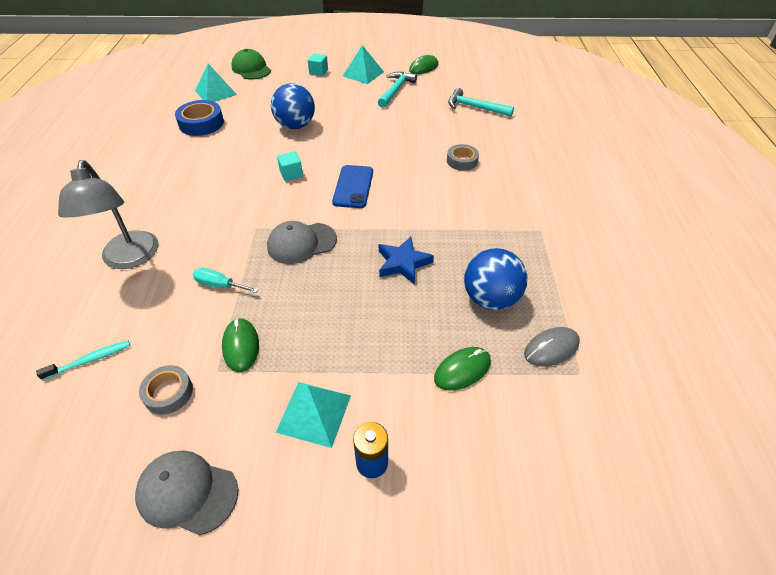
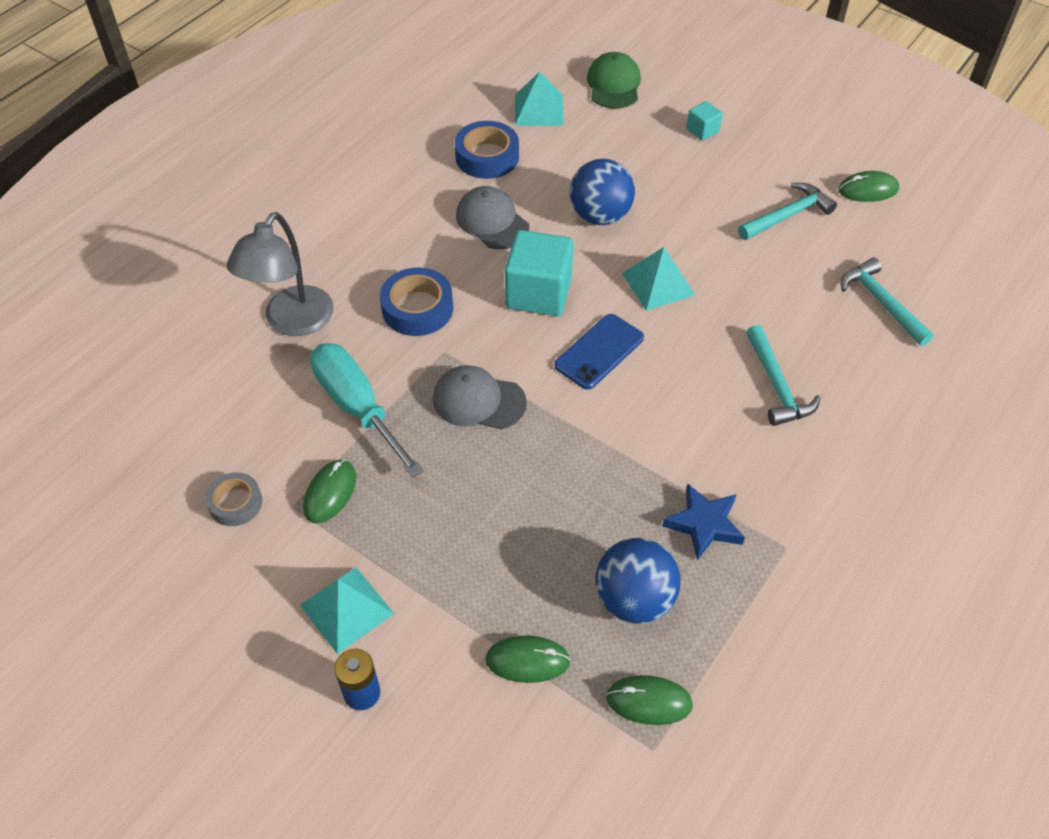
camera: 35 degrees right, 5 degrees up
(90, 360) = (191, 425): turquoise toothbrush -> none
(187, 492) = (192, 612): grey cap -> grey cap (492, 221)
(218, 213) = (417, 308): none -> blue tape
(219, 285) = (357, 407): turquoise screwdriver -> turquoise screwdriver, size x2.08
(291, 174) = (538, 293): turquoise cube -> turquoise cube, size x2.06
(363, 74) = (764, 162): turquoise pyramid -> turquoise pyramid (658, 284)
(403, 263) = (572, 493): blue star -> blue star (704, 524)
(462, 161) = (777, 385): grey tape -> turquoise hammer
(551, 348) = (649, 701): grey mouse -> green mouse

